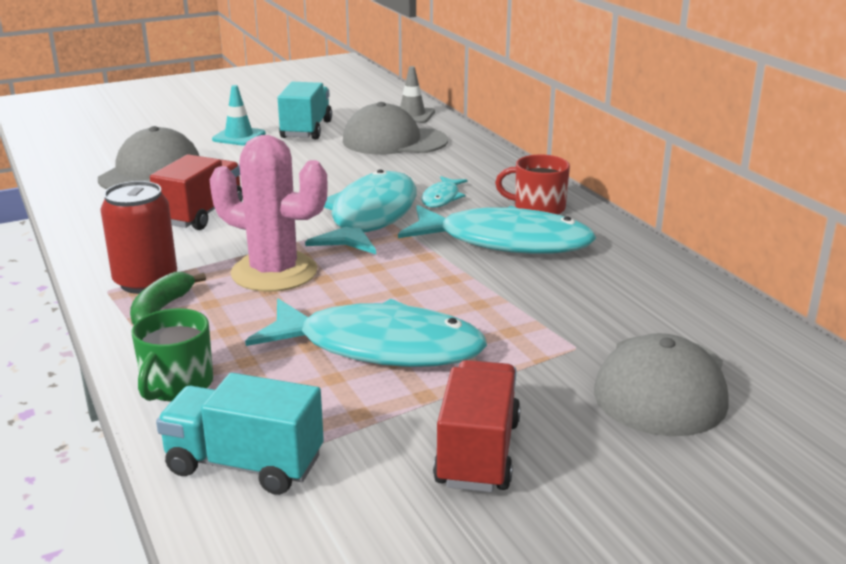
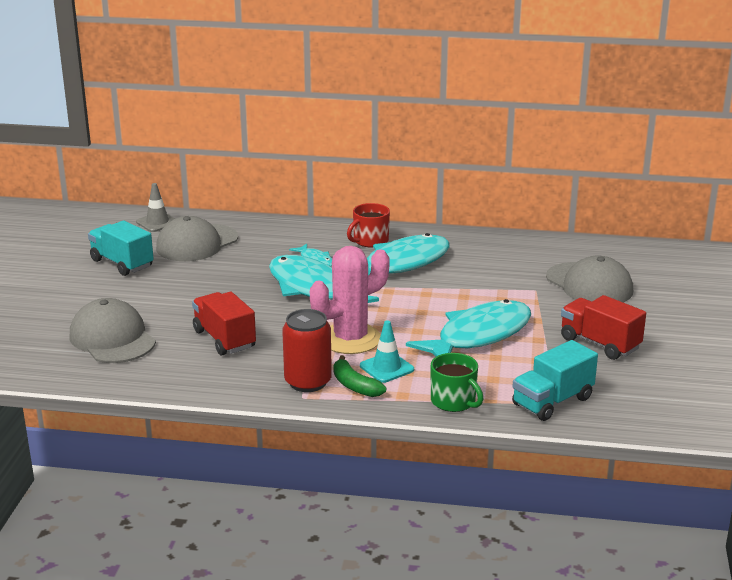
camera: 55 degrees left, 0 degrees up
(239, 137) = (93, 290): turquoise traffic cone -> turquoise traffic cone (386, 368)

